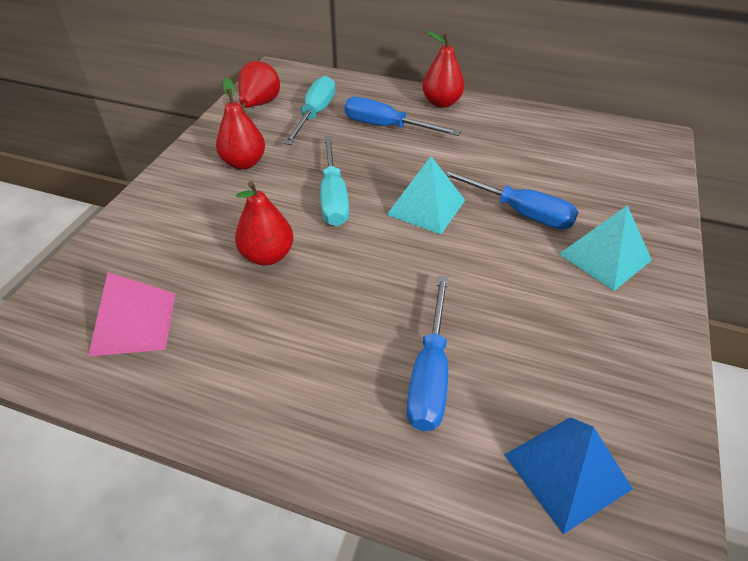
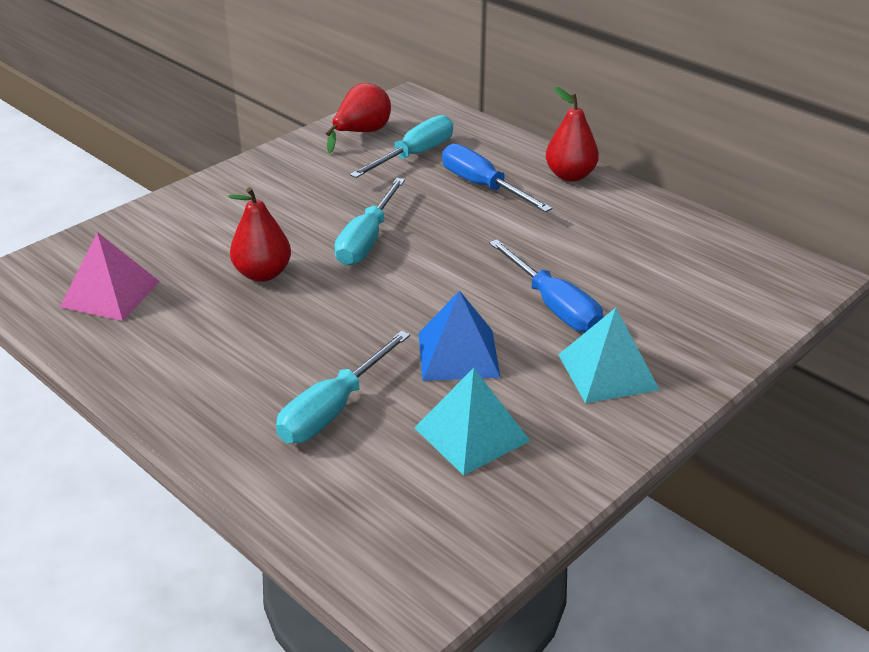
camera: 25 degrees right, 10 degrees down
(244, 163) = (303, 186): red pear -> none
(426, 207) = (455, 274): turquoise pyramid -> turquoise pyramid (471, 434)
(430, 373) = (333, 409): blue screwdriver -> turquoise screwdriver
(566, 471) = (390, 516): blue pyramid -> blue pyramid (458, 354)

